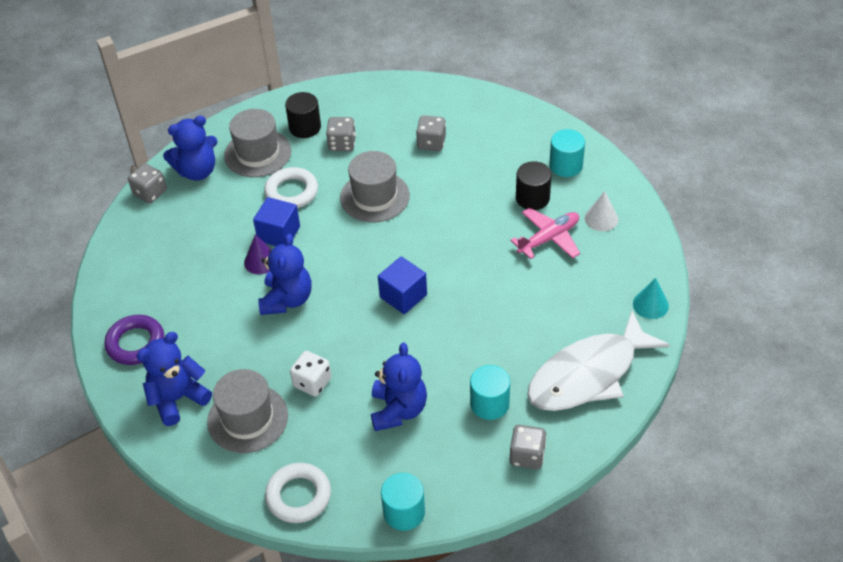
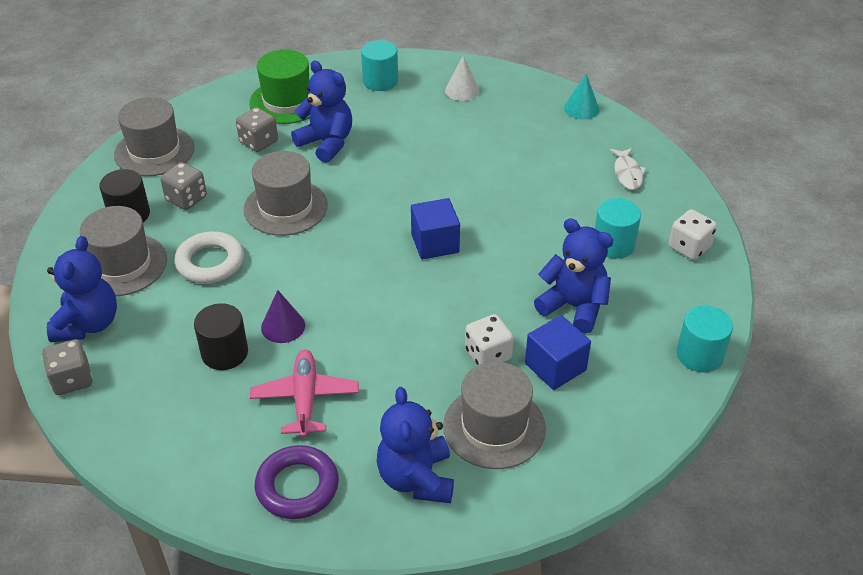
camera: 60 degrees left, 5 degrees down
(279, 234) = (259, 296): blue cube -> blue cube (555, 367)
(287, 299) = (358, 328): blue teddy bear -> blue teddy bear (326, 143)
(298, 496) = (627, 426): white ring -> none
(375, 99) = (154, 151): none -> grey hat
(491, 130) = (287, 101): none -> green hat
(527, 455) = (689, 247): grey dice -> white dice
(532, 198) = (397, 115): black cylinder -> black cylinder (224, 353)
(549, 238) = (455, 127): pink plane -> pink plane (305, 399)
(588, 374) = (627, 173): white fish -> white fish, size x0.41

